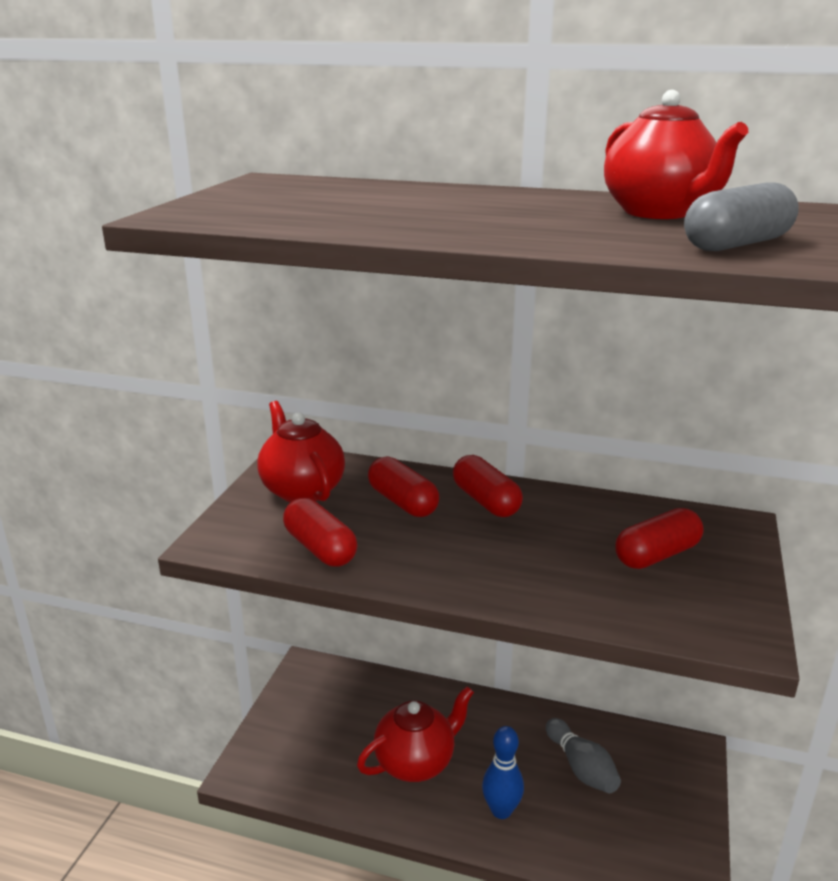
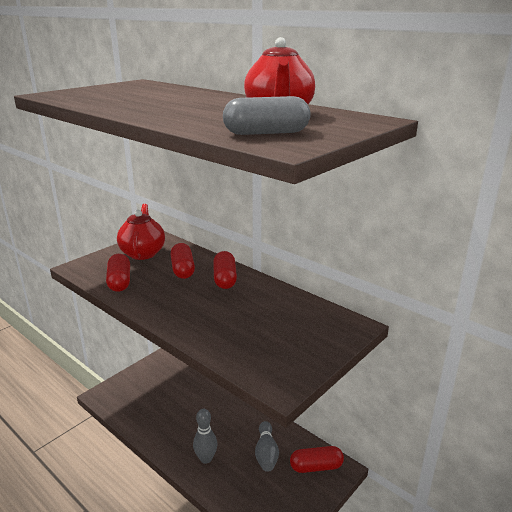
camera: 25 degrees right, 0 degrees up
(416, 762) = (182, 419): red teapot -> none
(501, 810) = (206, 458): blue bowling pin -> grey bowling pin
(657, 555) = (284, 329): red capsule -> red capsule (316, 467)

